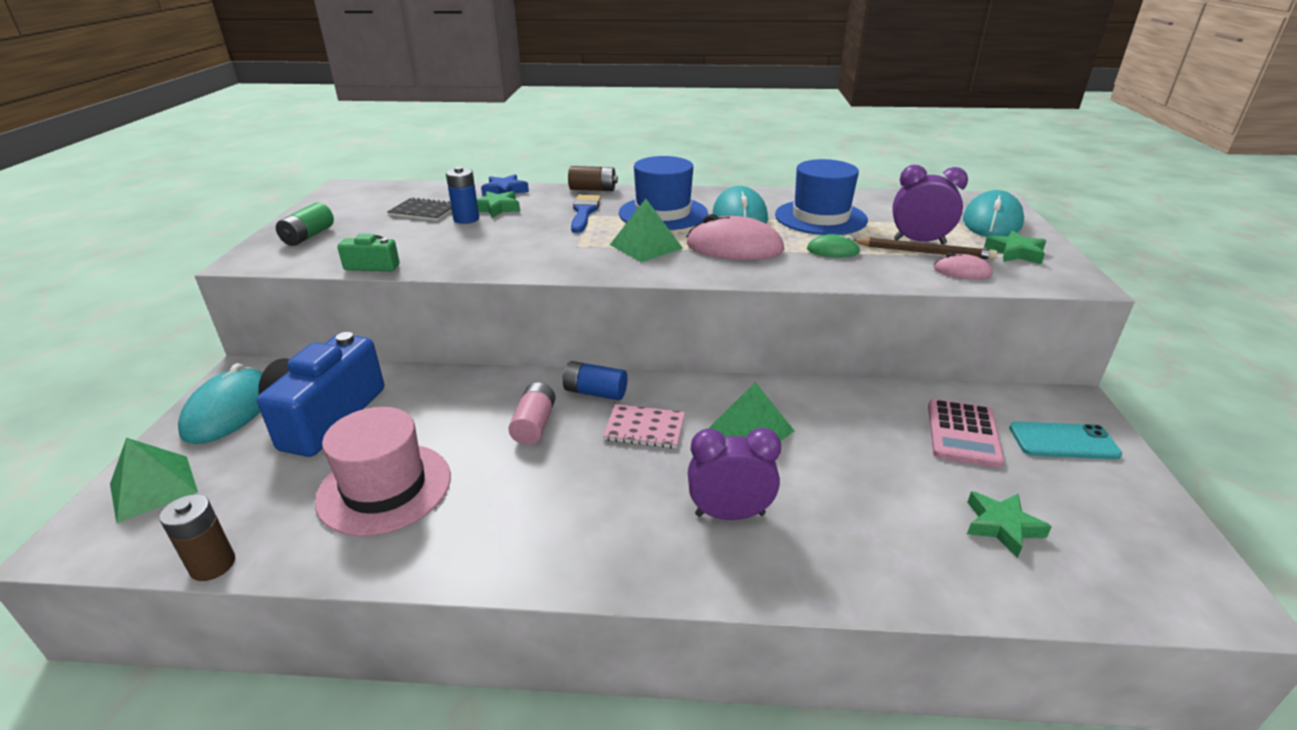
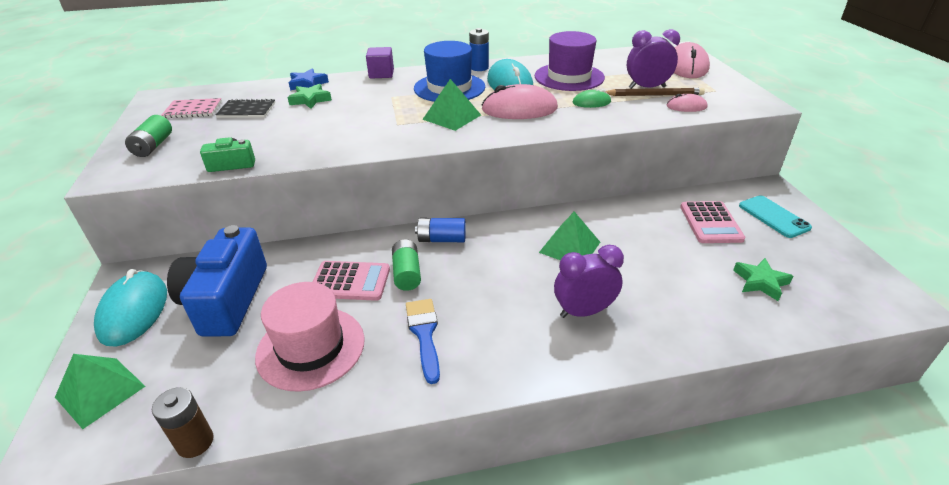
camera: 15 degrees left, 5 degrees up
(466, 219) = (289, 112): blue battery -> blue battery (479, 68)
(466, 422) = (350, 281): none -> pink calculator
(534, 425) = (407, 273): pink battery -> green battery
(584, 212) = (385, 94): blue brush -> blue brush (424, 334)
(593, 189) = (381, 74): brown battery -> purple cube
(644, 428) = (492, 260): pink notebook -> pink notebook (193, 110)
(820, 217) = (569, 77): blue hat -> purple hat
(991, 222) = (687, 66): turquoise mouse -> pink mouse
(1015, 253) = (713, 88): green star -> none
(1063, 441) = (773, 217): turquoise phone -> turquoise phone turned 75 degrees clockwise

